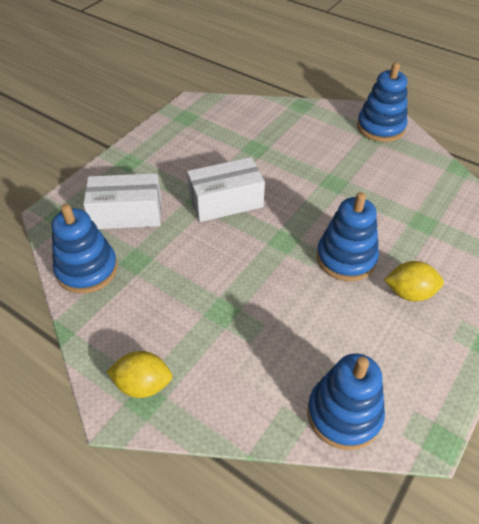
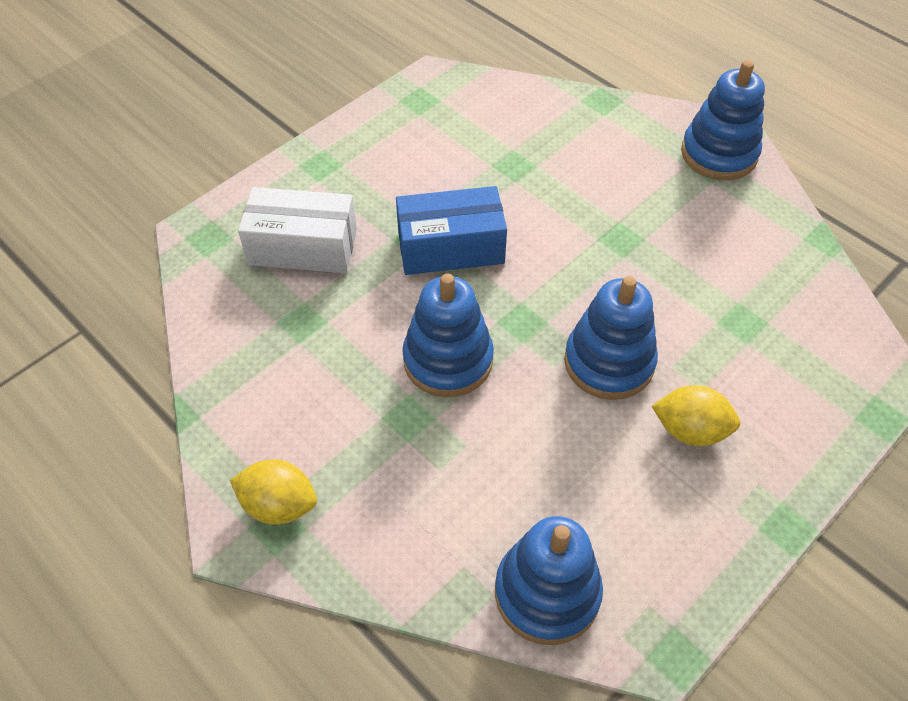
camera: 10 degrees right, 5 degrees up
(87, 269) = (232, 325): blue stacking toy -> blue stacking toy (448, 360)
(226, 201) = (450, 247): white box -> blue box

